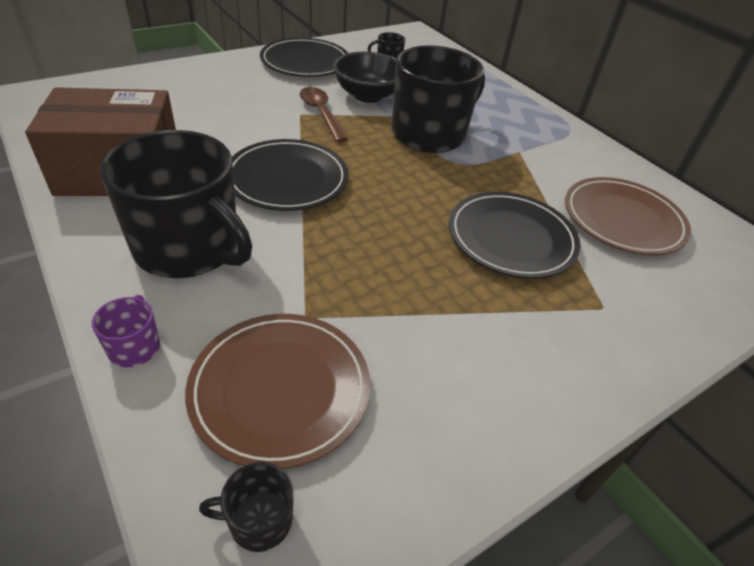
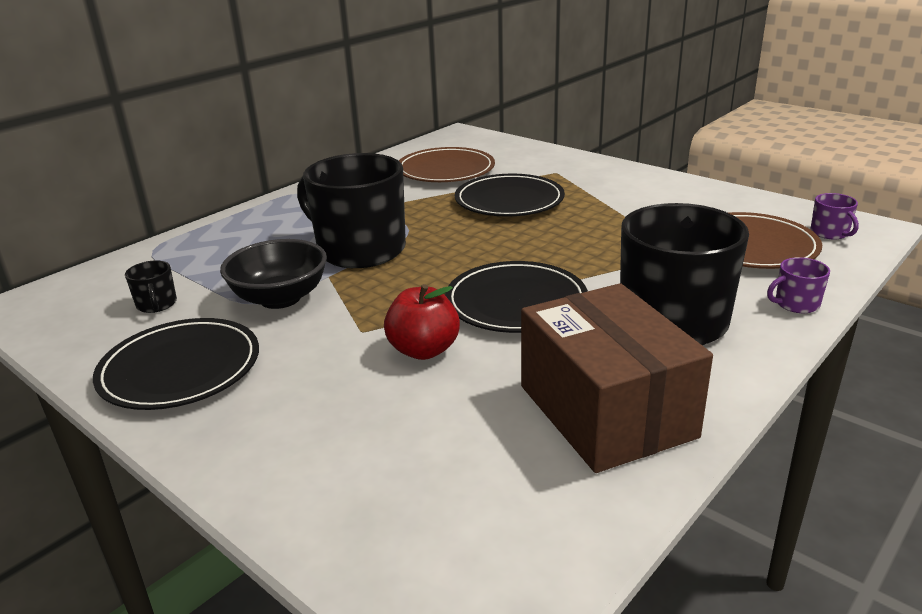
camera: 100 degrees left, 15 degrees down
(256, 128) = (423, 350): none -> red apple
(259, 520) = (830, 233): black mug -> purple mug
(321, 113) = (352, 317): brown spoon -> none

